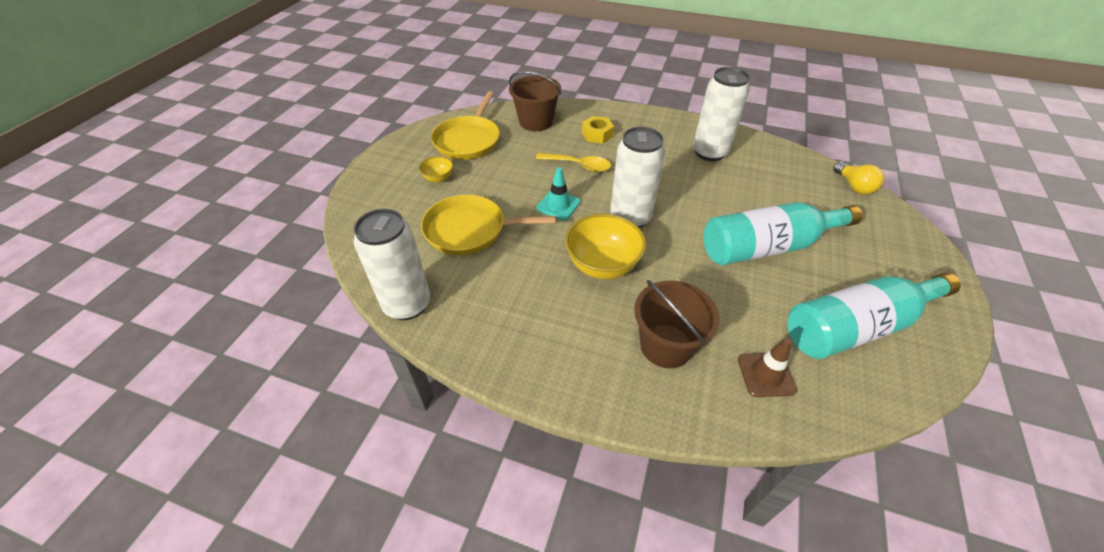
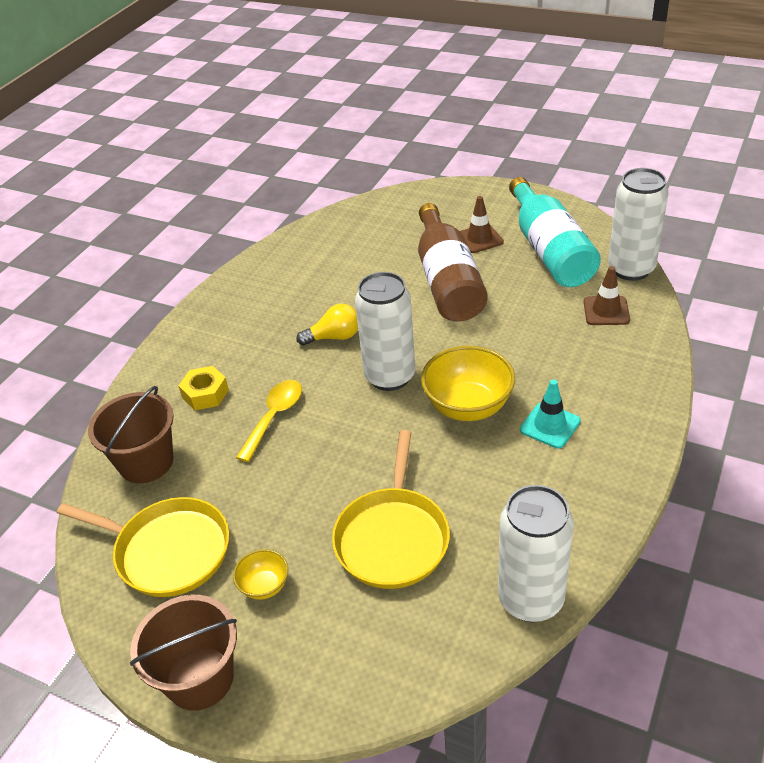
camera: 80 degrees left, 5 degrees down
(558, 205) = (355, 441): turquoise traffic cone -> turquoise traffic cone (550, 425)
(666, 345) = (579, 368): brown bucket -> brown bucket (200, 678)
(709, 152) = (278, 296): white can -> white can (631, 269)
(767, 247) = (448, 281): turquoise bottle -> brown bottle
(847, 268) = (479, 239): none -> brown traffic cone
(854, 186) = (363, 208): yellow light bulb -> yellow light bulb (334, 337)

